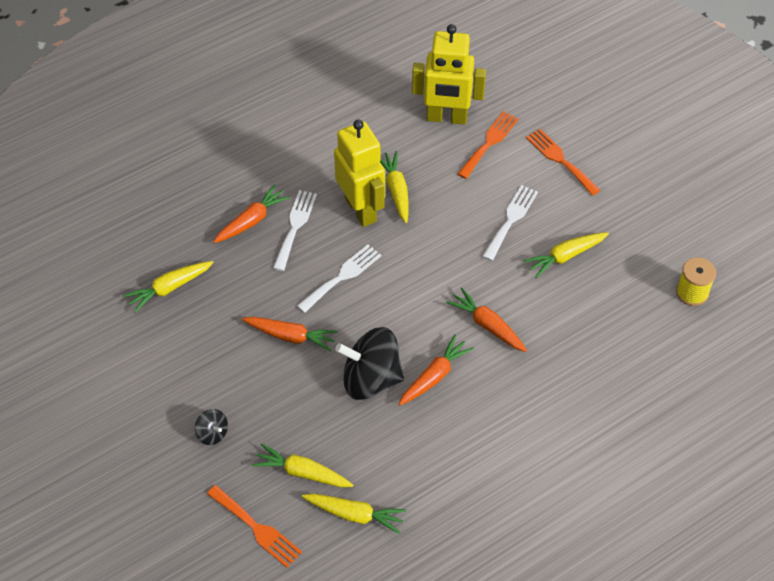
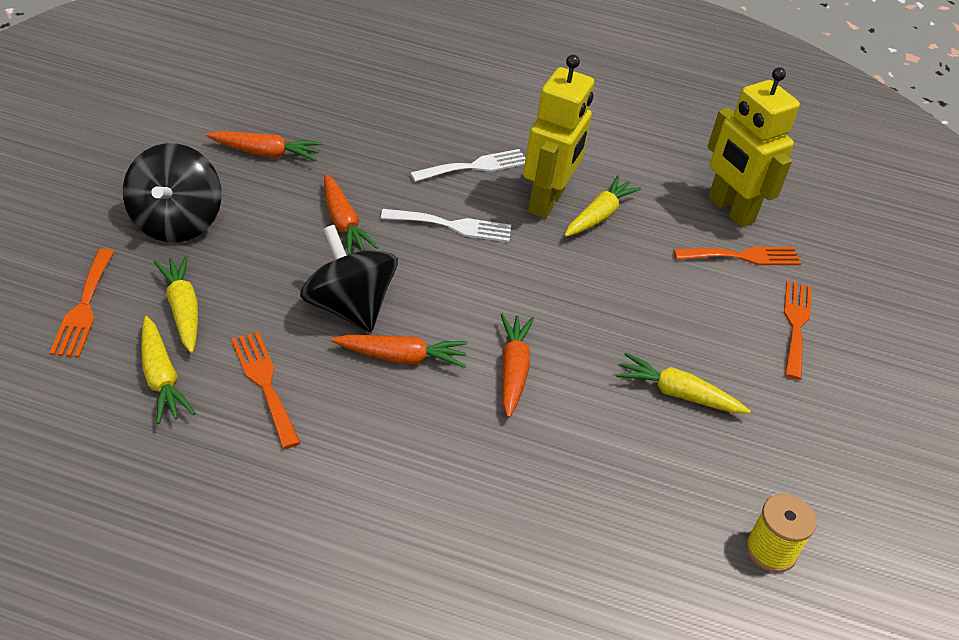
camera: 45 degrees right, 10 degrees down
(169, 288) = (318, 120): yellow carrot -> none
(212, 433) = (176, 222): black spinning top -> black spinning top, size x2.18
(252, 220) = (449, 136): orange carrot -> orange carrot (265, 153)
(401, 461) = (264, 383): none -> orange fork
(511, 220) = (670, 322): white fork -> none

